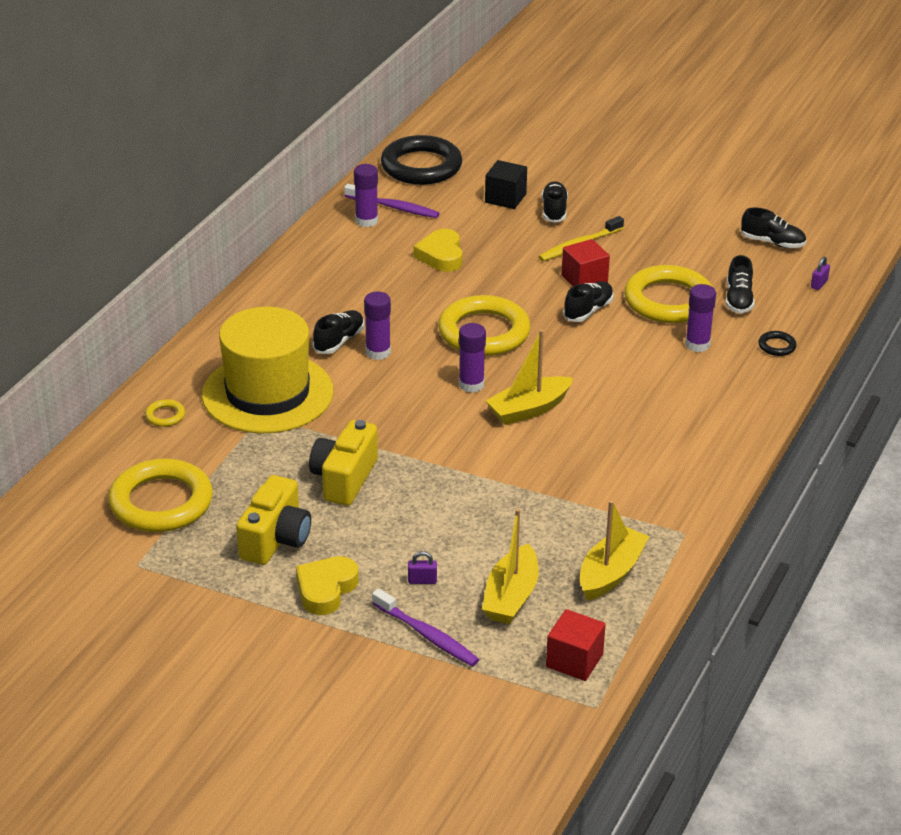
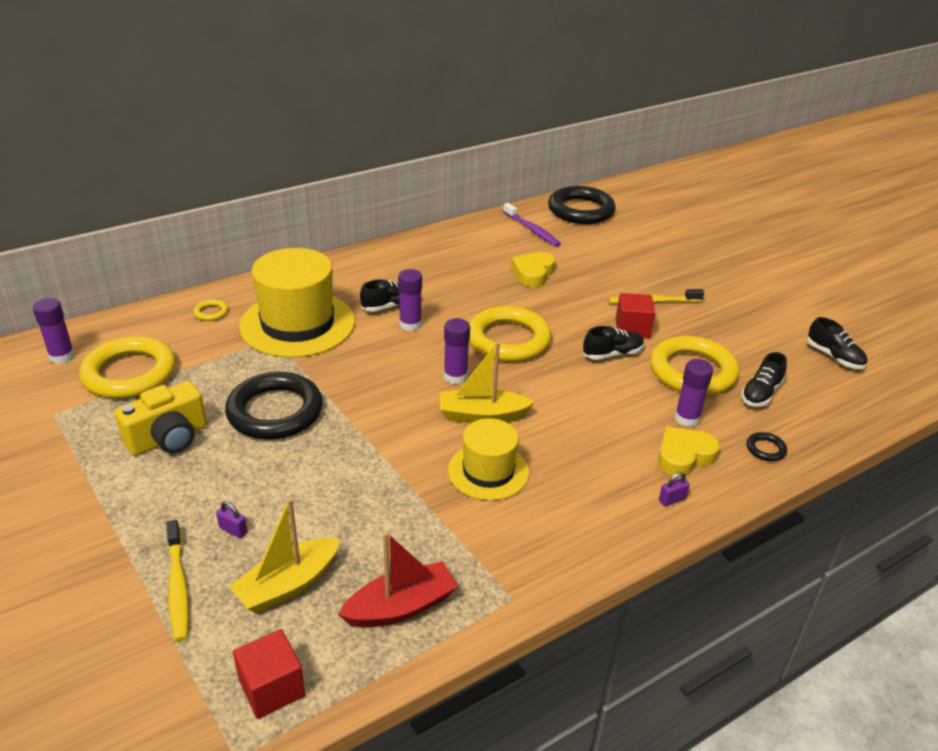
camera: 30 degrees right, 0 degrees up
(326, 589) = (152, 500): yellow heart -> yellow heart (684, 456)
(344, 479) = (275, 411): yellow camera -> black ring
(366, 221) = (502, 232): purple glue stick -> purple glue stick (62, 356)
(427, 635) = (178, 586): purple toothbrush -> yellow toothbrush
(505, 198) = (624, 250): black cube -> none
(554, 211) = (655, 270): black shoe -> none
(579, 452) = (488, 471): none -> yellow hat
(611, 573) = (401, 607): yellow boat -> red boat
(819, 284) = (854, 408): purple padlock -> purple padlock (672, 500)

